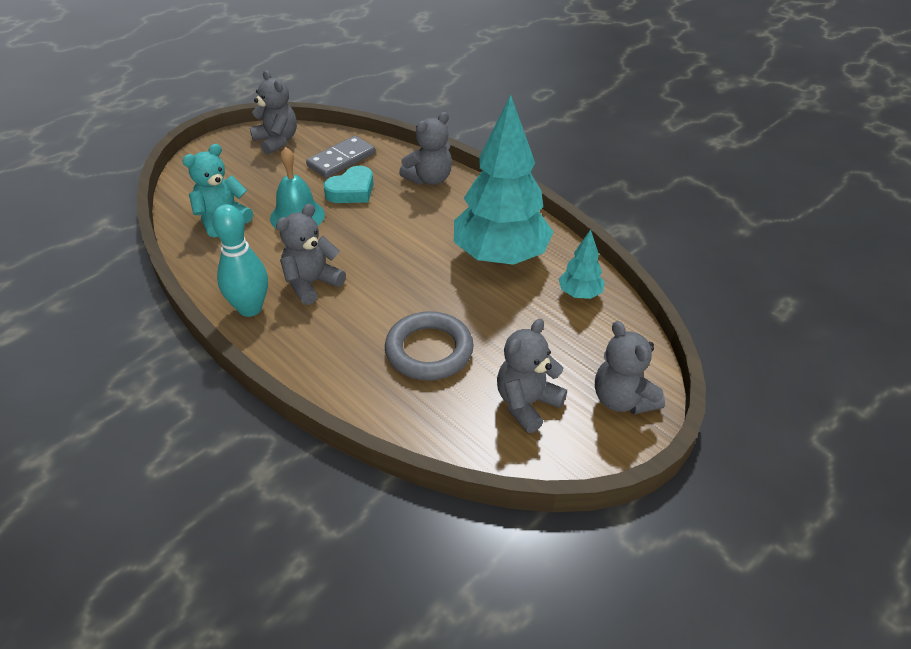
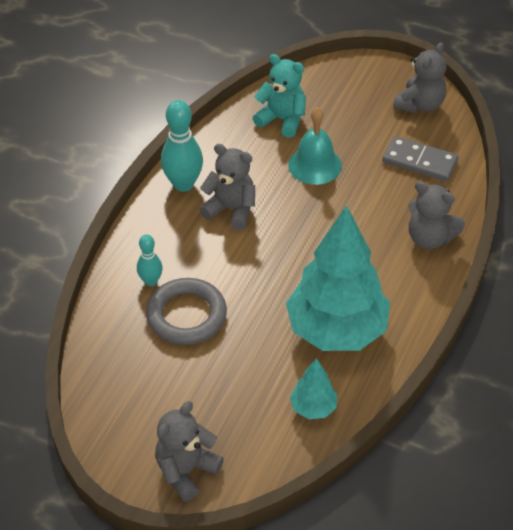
camera: 70 degrees right, 5 degrees up
(351, 191) = (374, 187): turquoise heart -> none
(367, 367) = (151, 281): none -> turquoise bowling pin
(526, 404) = (153, 400): grey teddy bear -> none

